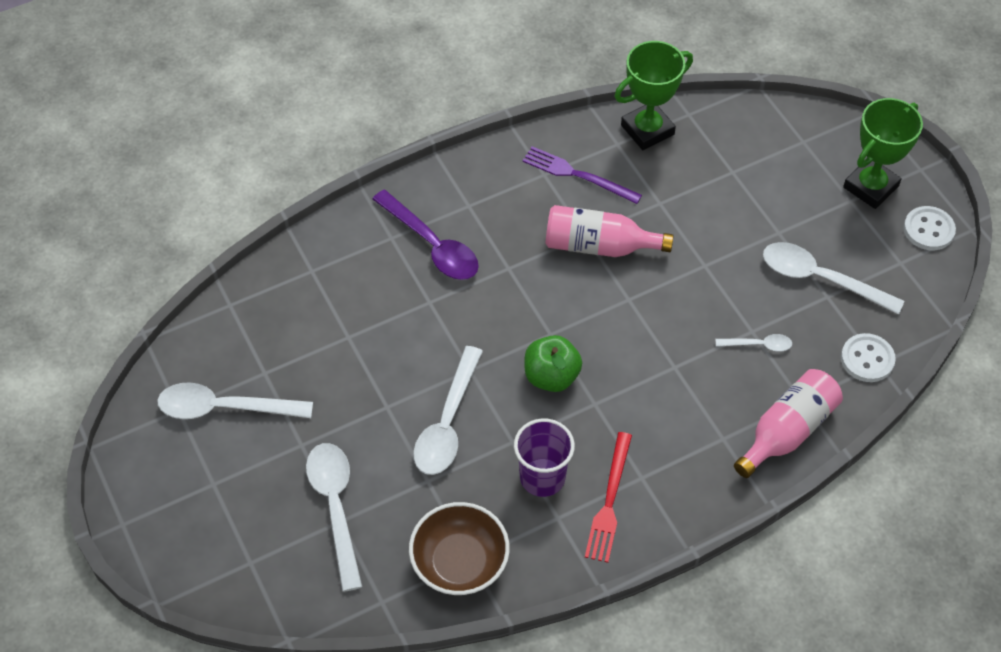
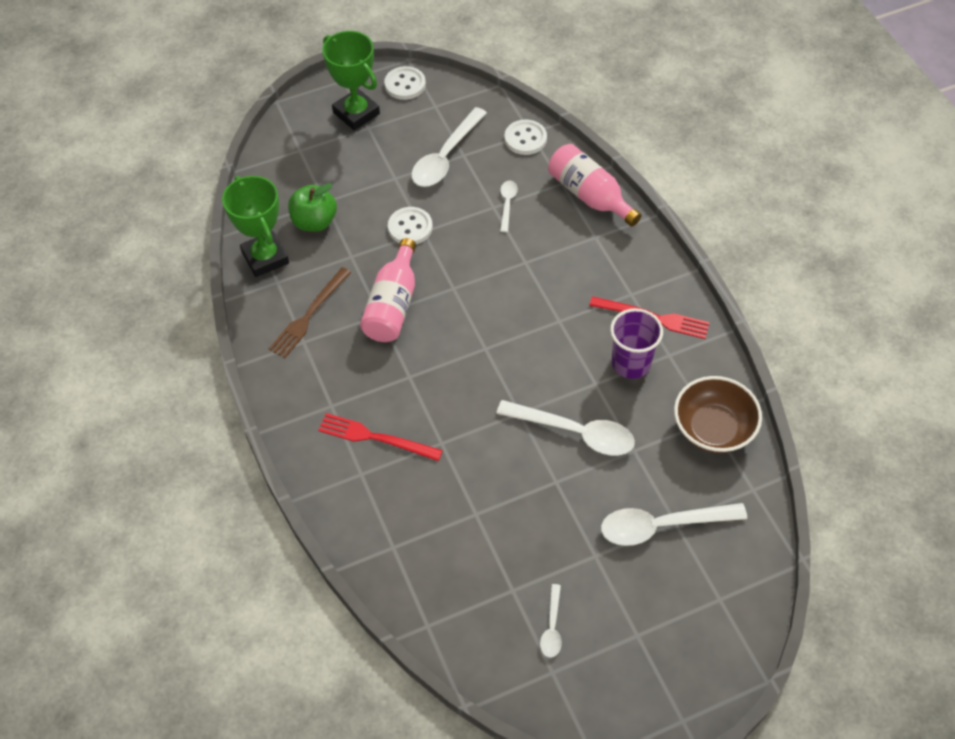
camera: 85 degrees left, 0 degrees up
(224, 408) = (552, 627): white spoon -> white spoon, size x0.51
(432, 245) = (375, 438): purple spoon -> red fork
(551, 376) = (530, 350): green apple -> green apple (314, 222)
(577, 175) = (309, 315): purple fork -> brown fork
(708, 252) = (410, 227): none -> white button

